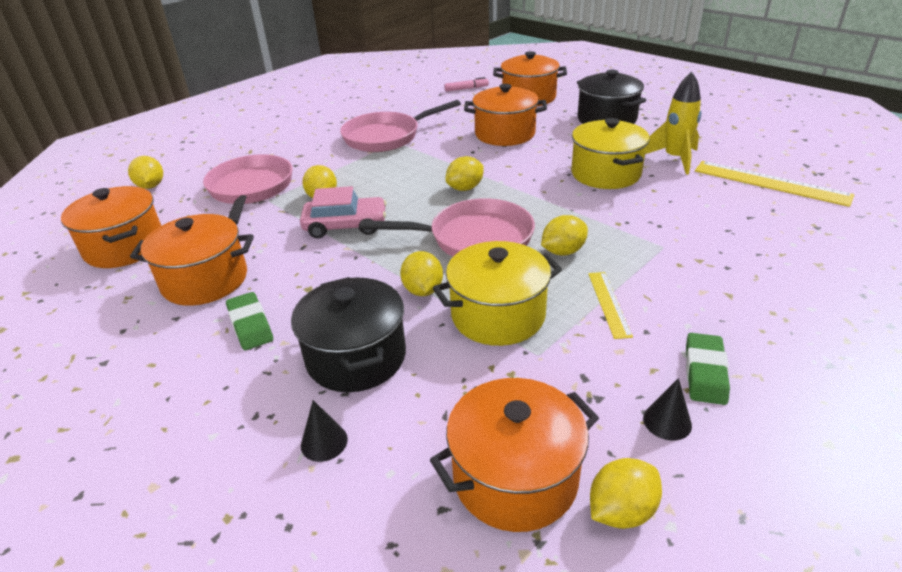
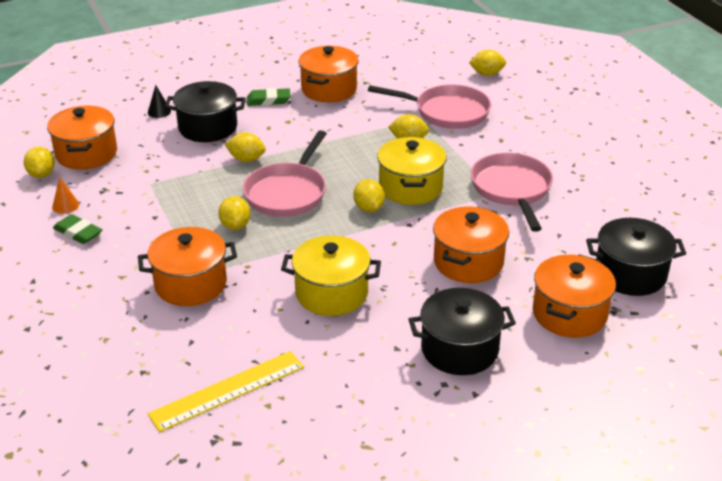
camera: 110 degrees right, 0 degrees up
(125, 247) = (396, 65): orange pot -> orange pot (190, 284)
(345, 226) = (354, 144): pink car -> none
(466, 89) = (630, 274): pink marker -> black pot
(498, 315) = (195, 179): yellow pot -> yellow pot (410, 187)
(609, 303) = (164, 223): yellow ruler -> none
(667, 421) = (65, 205): black cone -> orange cone
(674, 159) = (324, 352): yellow rocket -> none

